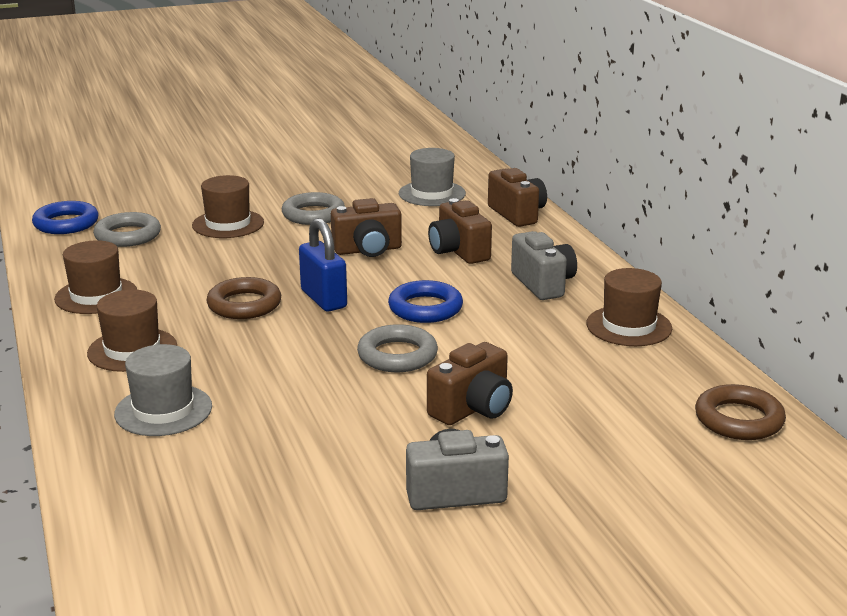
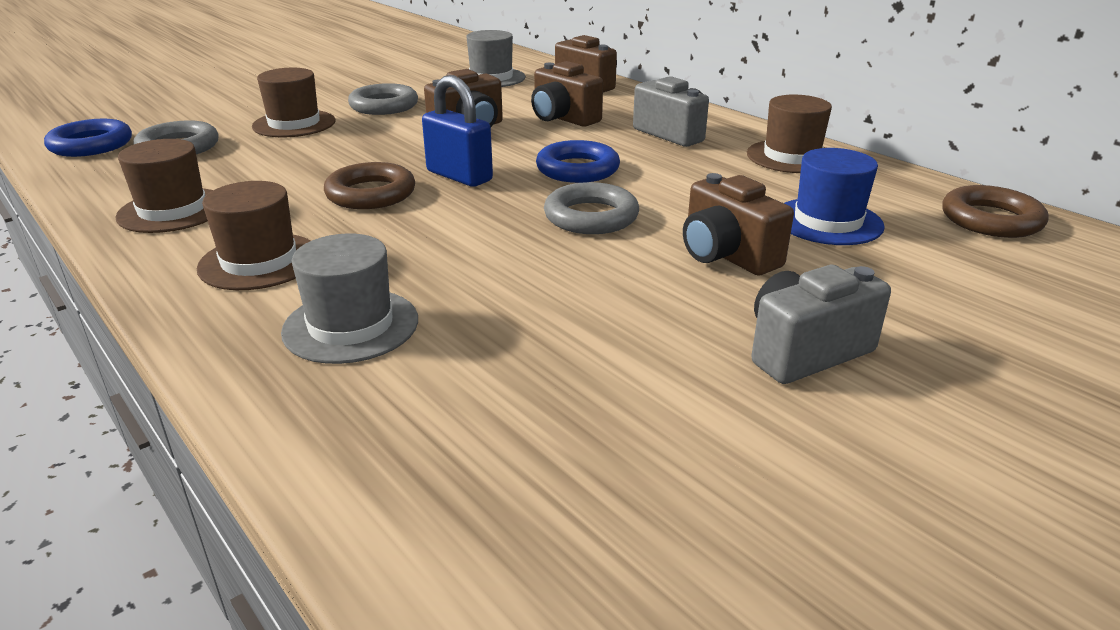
camera: 20 degrees left, 5 degrees up
(473, 409) = (726, 256): brown camera -> brown camera turned 120 degrees clockwise
(589, 395) = (828, 221): none -> blue hat

